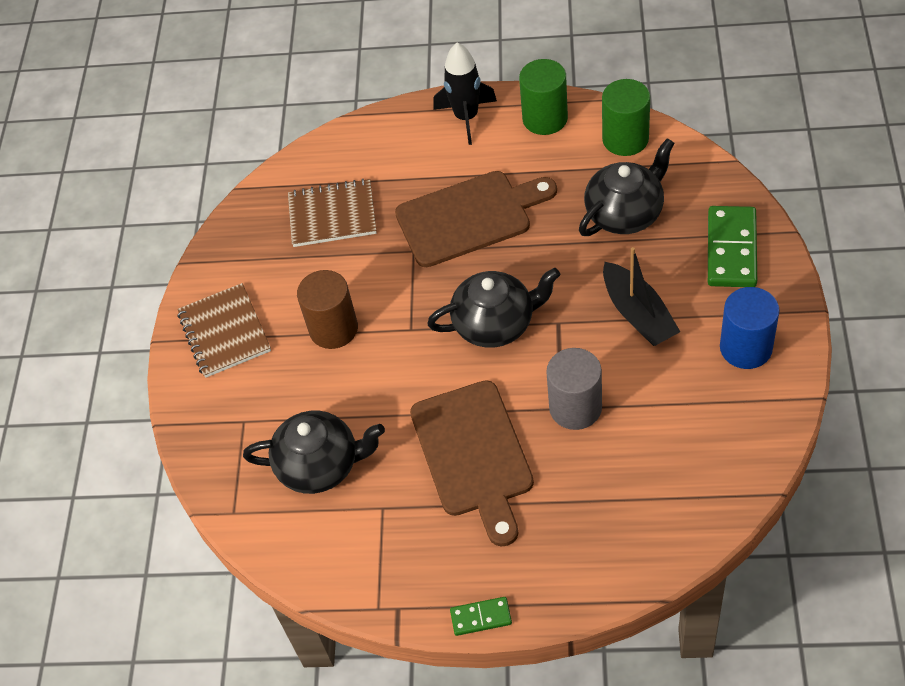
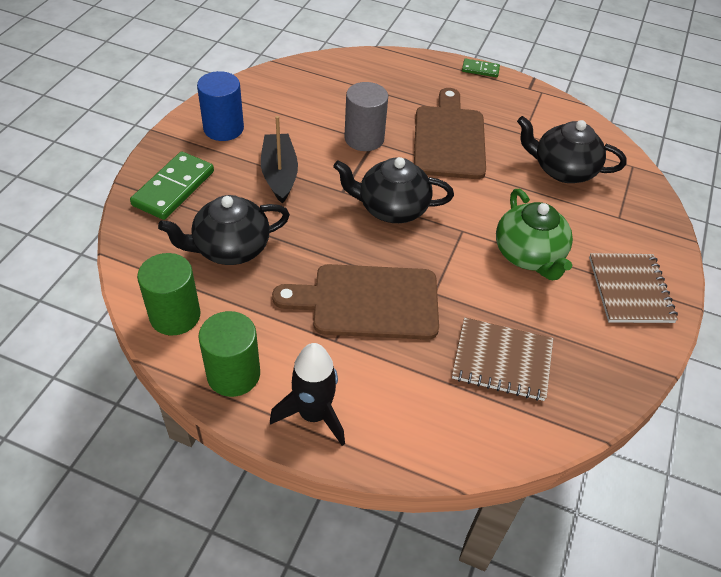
camera: 170 degrees left, 5 degrees down
(333, 329) = (529, 255): brown cylinder -> green teapot

